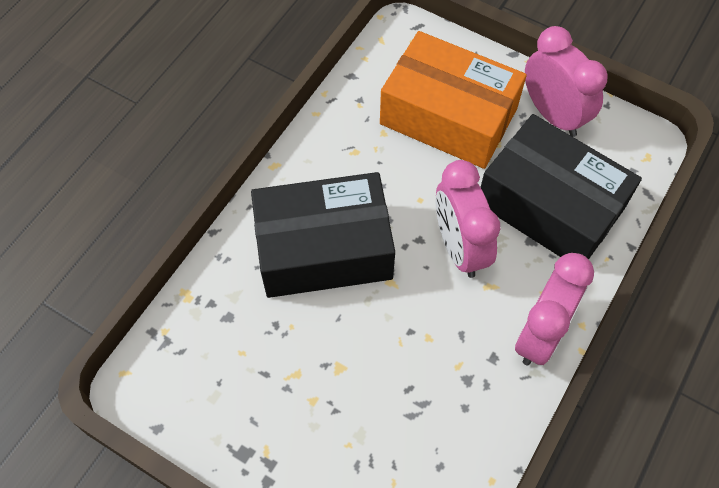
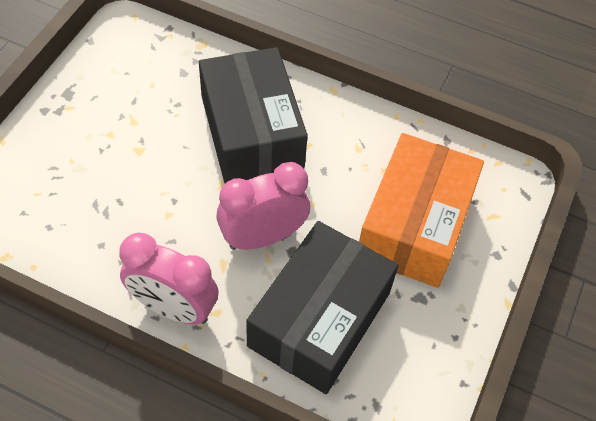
camera: 80 degrees right, 5 degrees down
(553, 114) = (437, 324): pink clock -> none

